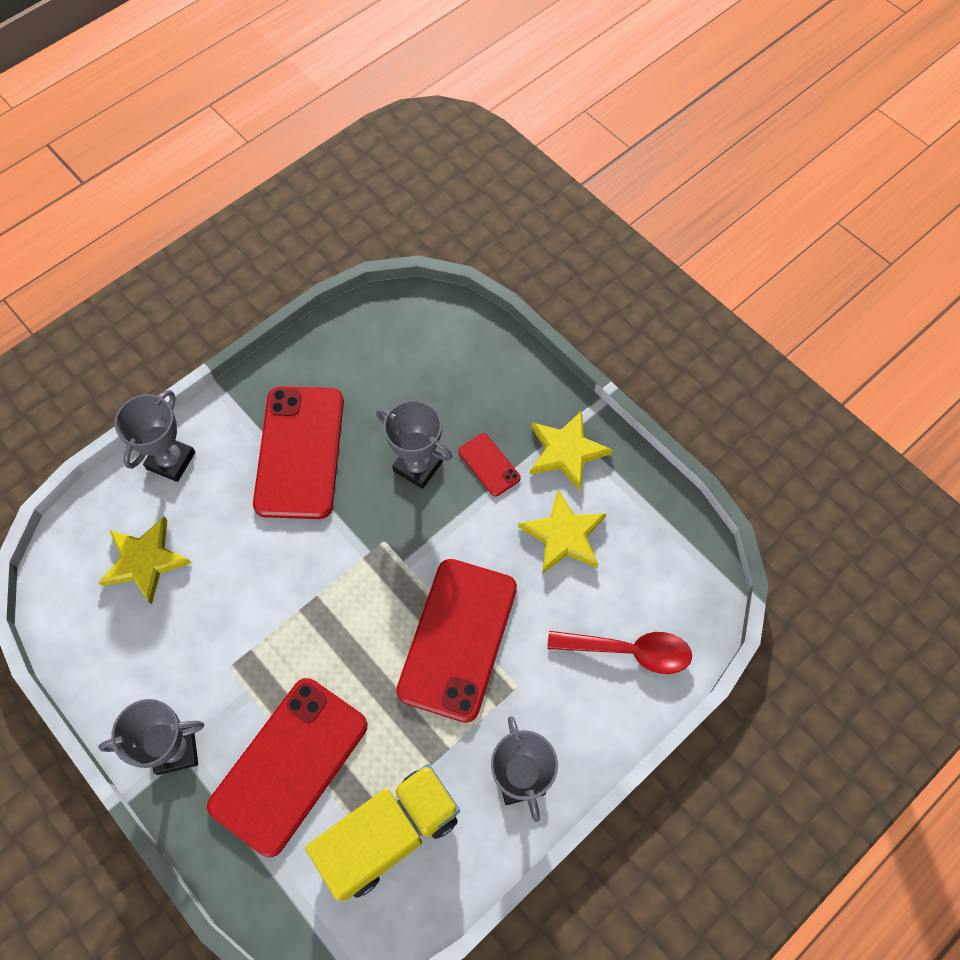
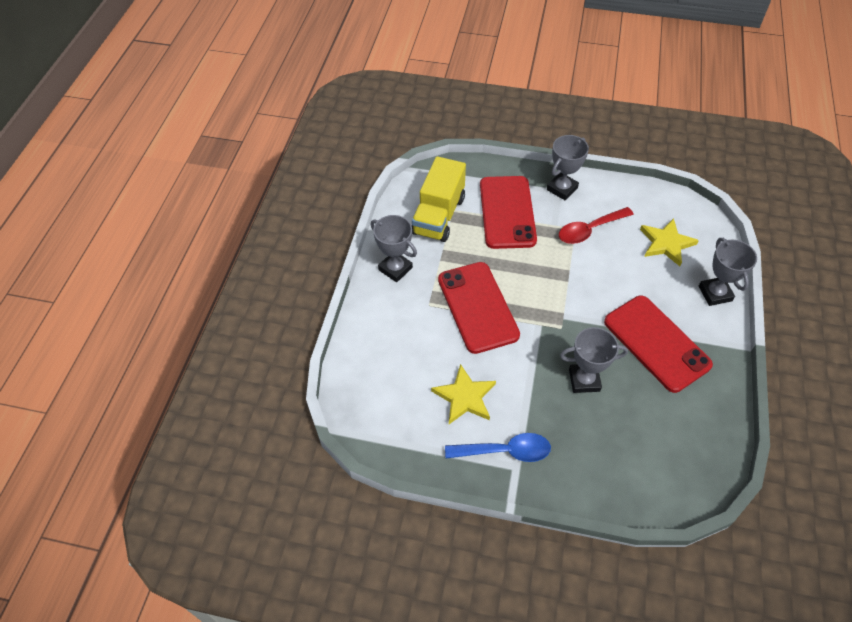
camera: 145 degrees right, 10 degrees down
(489, 465) = (544, 409): red phone -> none
(566, 452) = (505, 451): yellow star -> blue spoon
(628, 651) = (381, 358): red spoon -> red spoon (589, 230)

